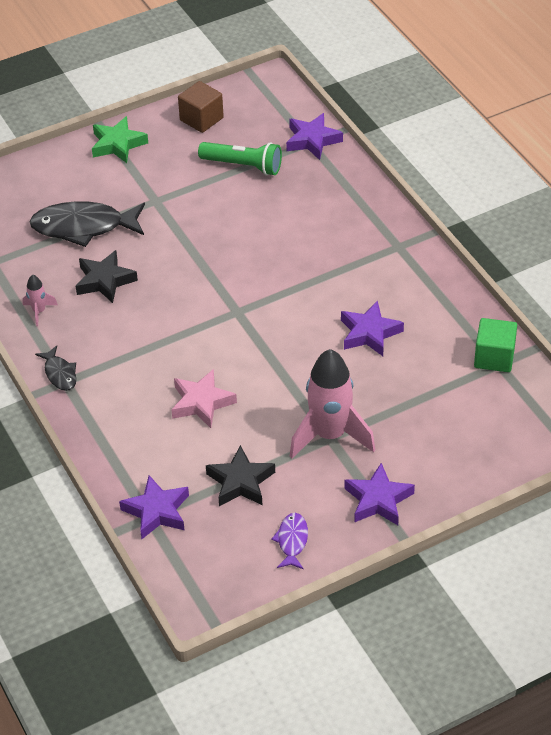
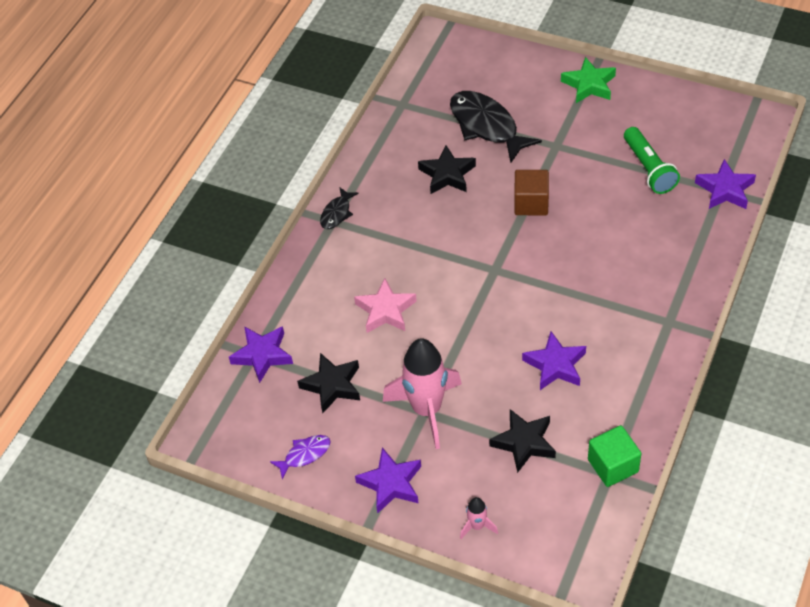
camera: 55 degrees right, 5 degrees up
(39, 311) = (382, 161): pink rocket -> pink rocket (477, 526)
(201, 119) = (670, 111): brown cube -> brown cube (531, 203)
(422, 395) = (524, 443): none -> black star

